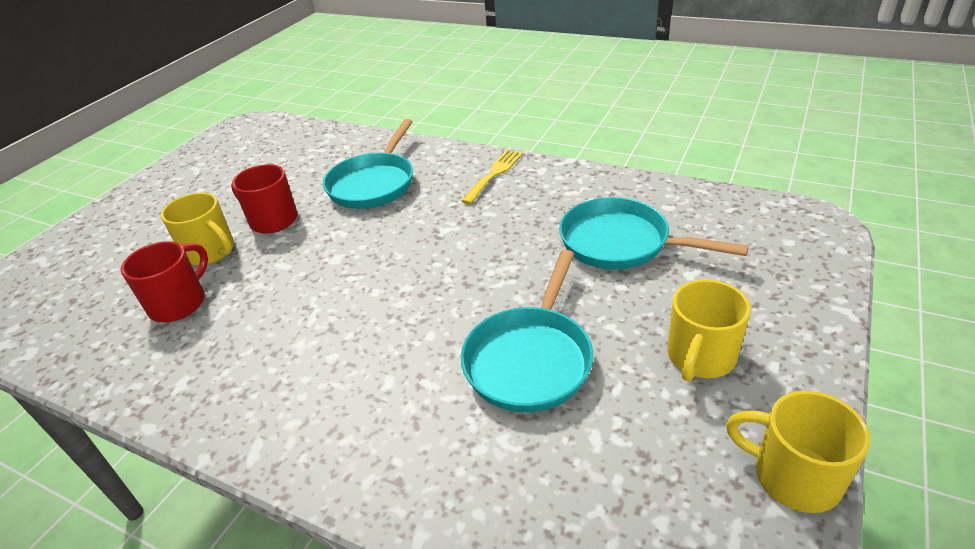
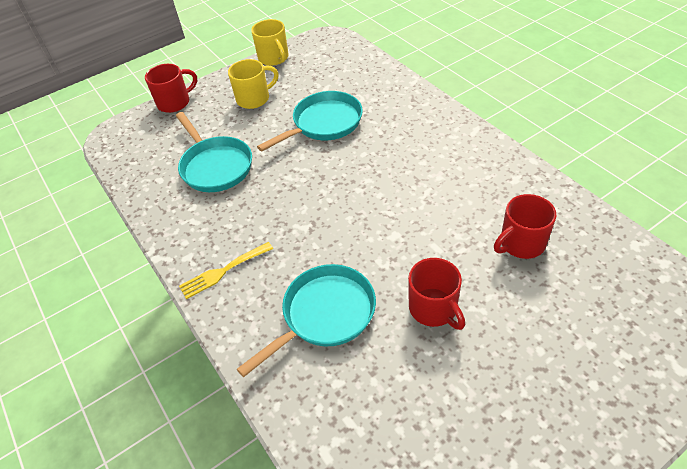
camera: 150 degrees left, 10 degrees up
(211, 252) = (495, 291): yellow mug -> none
(819, 297) = (175, 102): none -> red mug

